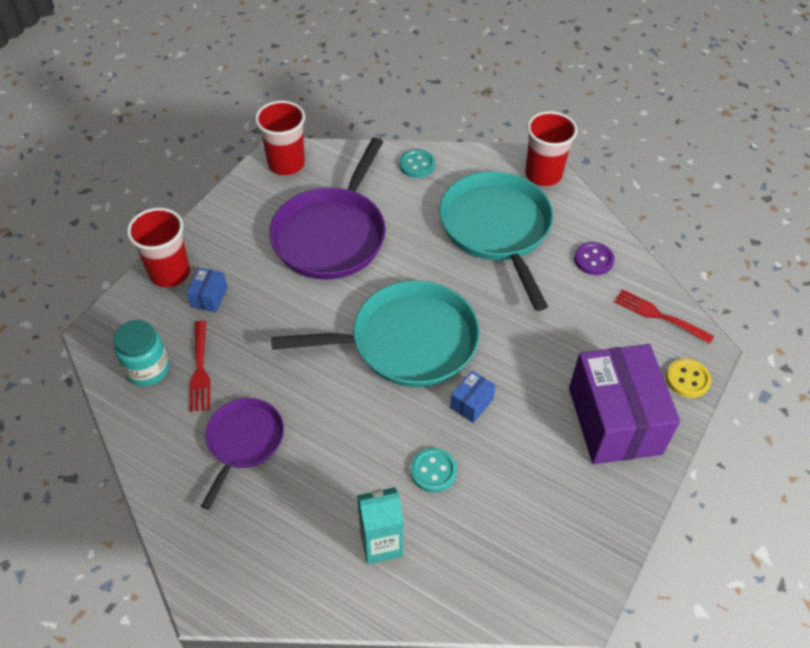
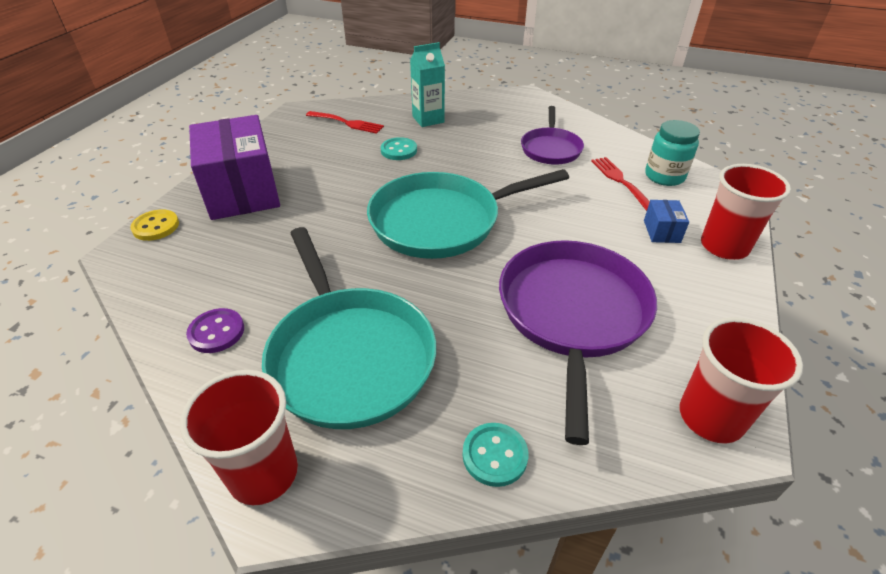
camera: 170 degrees right, 10 degrees down
(471, 403) = (372, 188): blue box -> none
(658, 315) = (157, 278): red fork -> red fork (347, 123)

